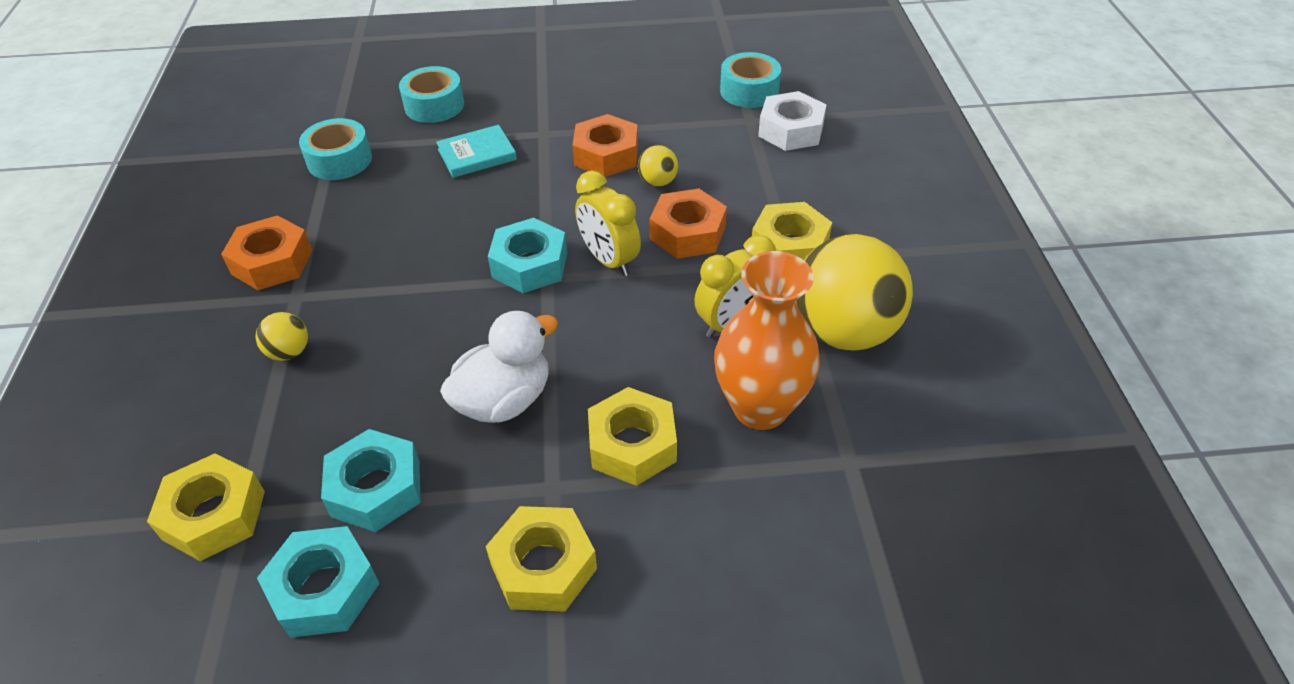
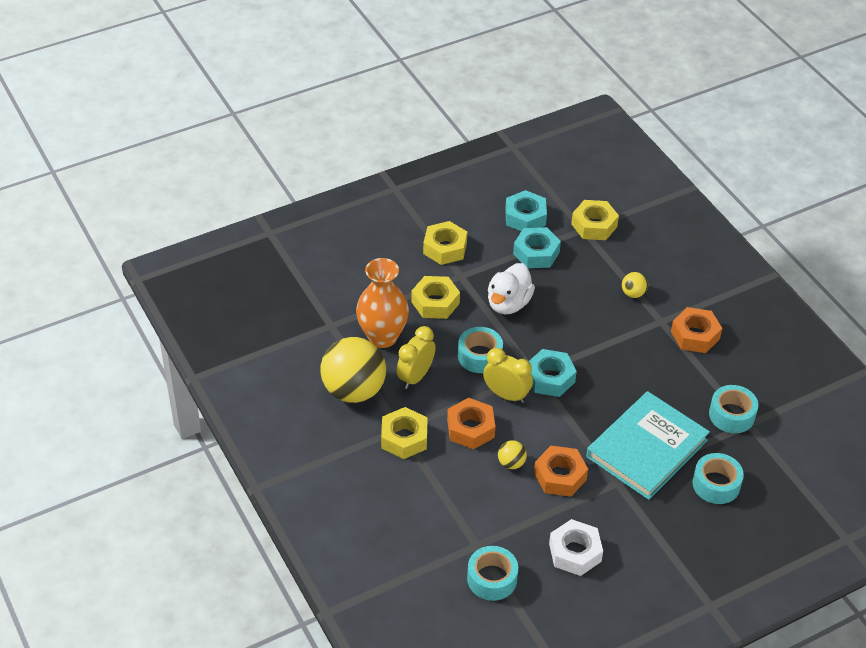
camera: 155 degrees right, 0 degrees up
(477, 154) = (647, 448): turquoise book -> turquoise book, size x2.04
(612, 326) = (479, 356): none -> turquoise tape
(790, 130) = (442, 543): white nut -> white nut (575, 552)

